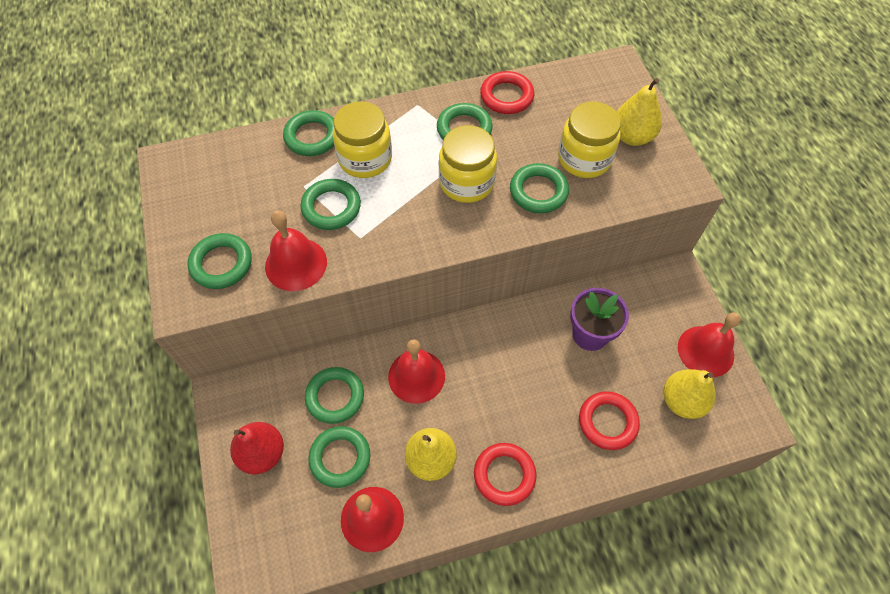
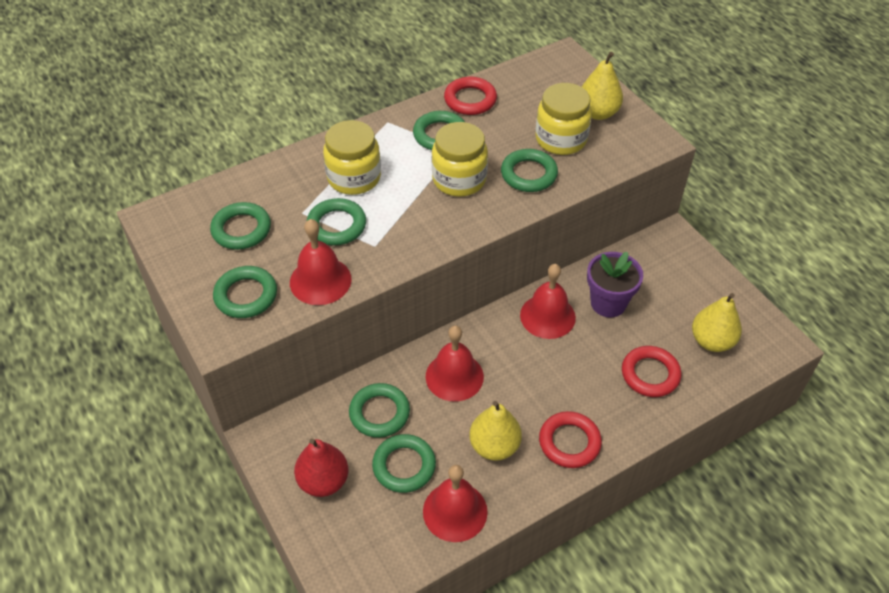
camera: 15 degrees left, 10 degrees down
(312, 137) = (294, 168): green ring -> green ring (241, 229)
(705, 351) = (719, 294): red bell -> red bell (547, 316)

